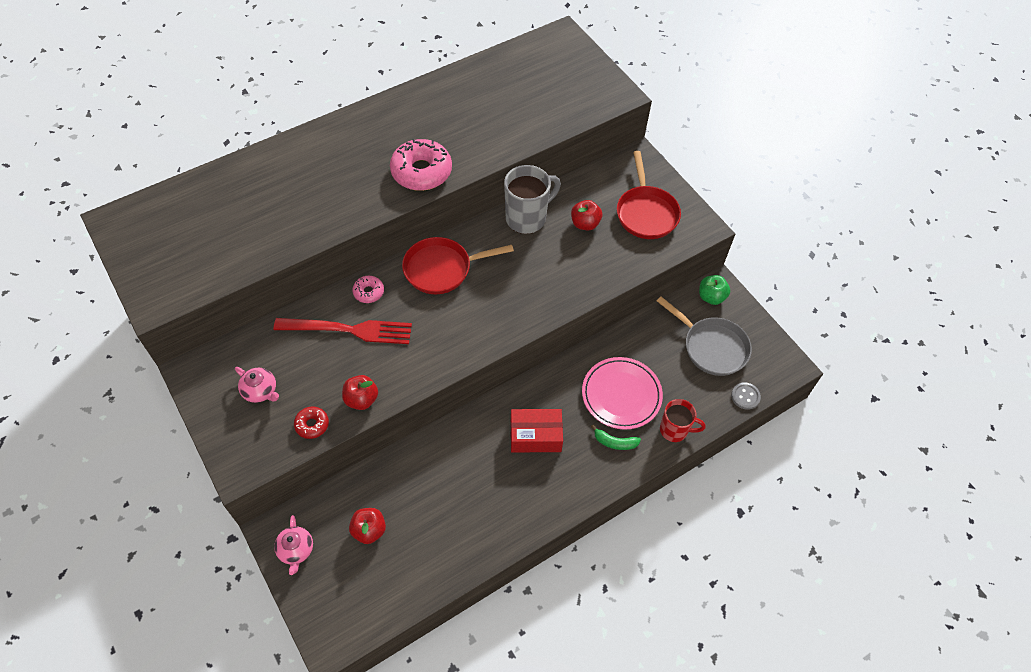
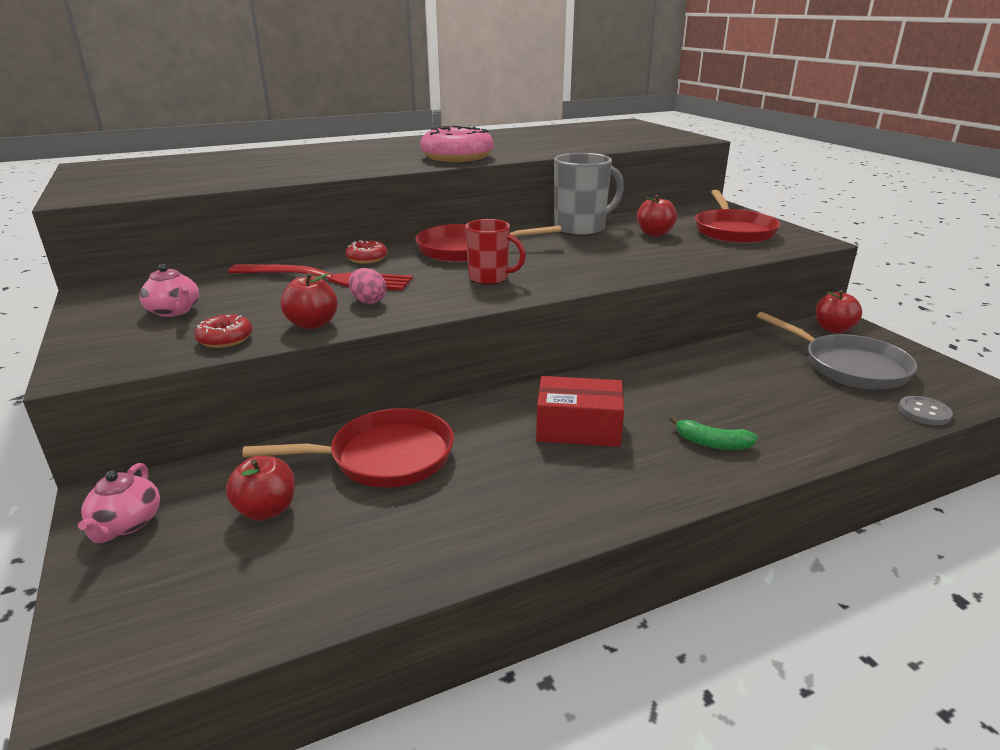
camera: 10 degrees right, 30 degrees down
(368, 292) = (367, 258): pink donut -> red donut
(389, 363) = (368, 301): none -> pink egg
(422, 477) = (384, 457): none -> red pan
(621, 395) = (716, 399): pink plate -> none
(674, 430) = (813, 438): red mug -> red mug (490, 278)
(711, 297) = (833, 329): green apple -> red apple

